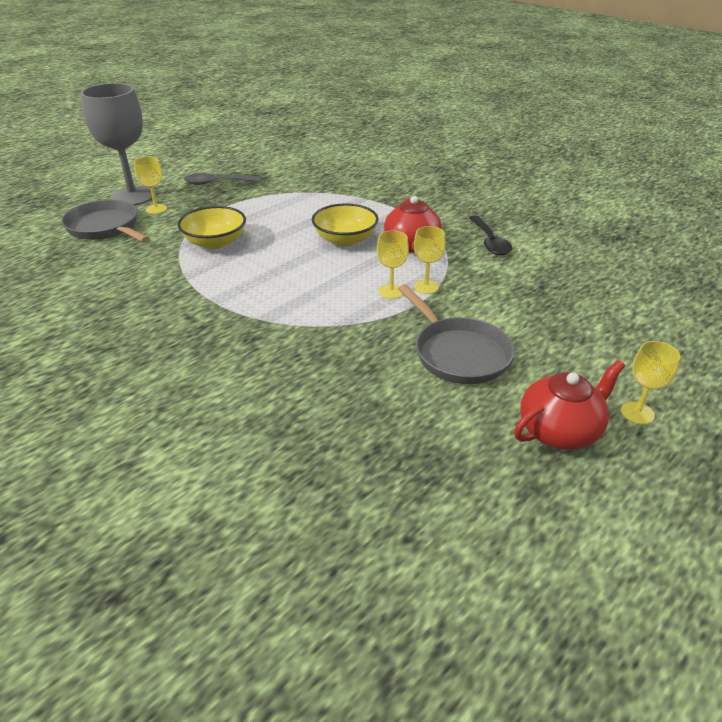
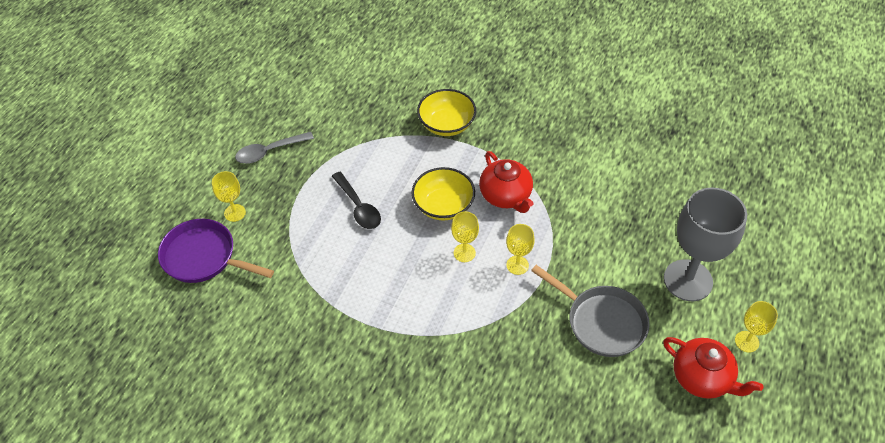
camera: 20 degrees left, 15 degrees up
(105, 227) = (203, 257): grey pan -> purple pan
(132, 197) = (196, 200): grey goblet -> grey goblet (688, 280)
(215, 242) = (326, 246): yellow bowl -> yellow bowl (446, 124)
(426, 287) = (543, 249): yellow goblet -> yellow goblet (464, 253)
(490, 242) = (570, 170): black spoon -> black spoon (358, 207)
(560, 431) = (702, 378): red teapot -> red teapot turned 90 degrees clockwise

